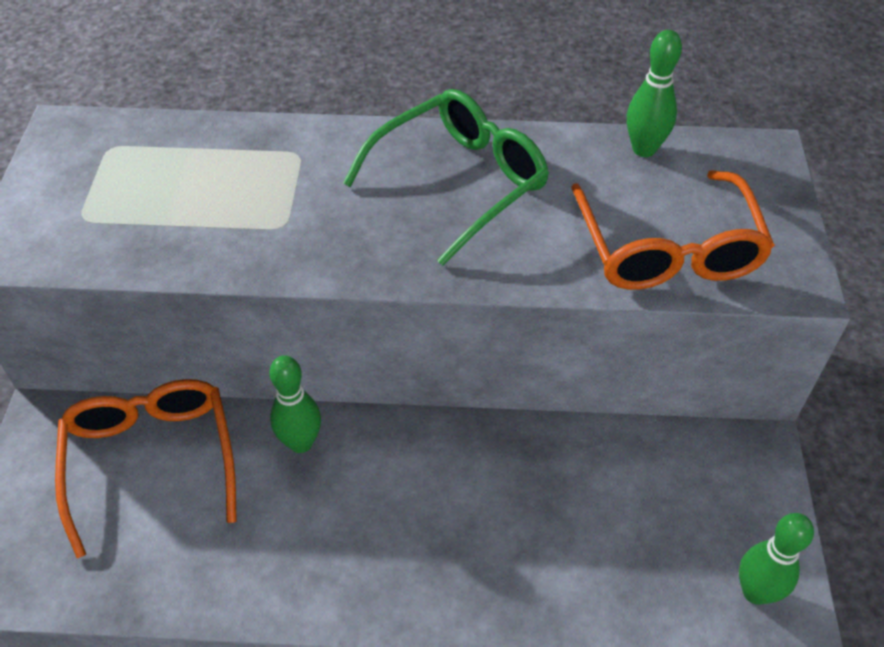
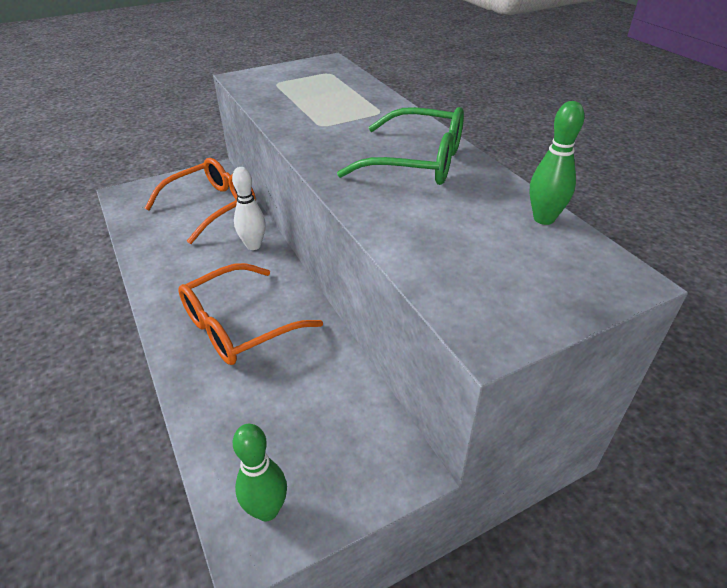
camera: 60 degrees right, 10 degrees down
(301, 443) = (253, 245): green bowling pin -> white bowling pin
(668, 249) = (450, 258): orange glasses -> orange glasses (238, 326)

